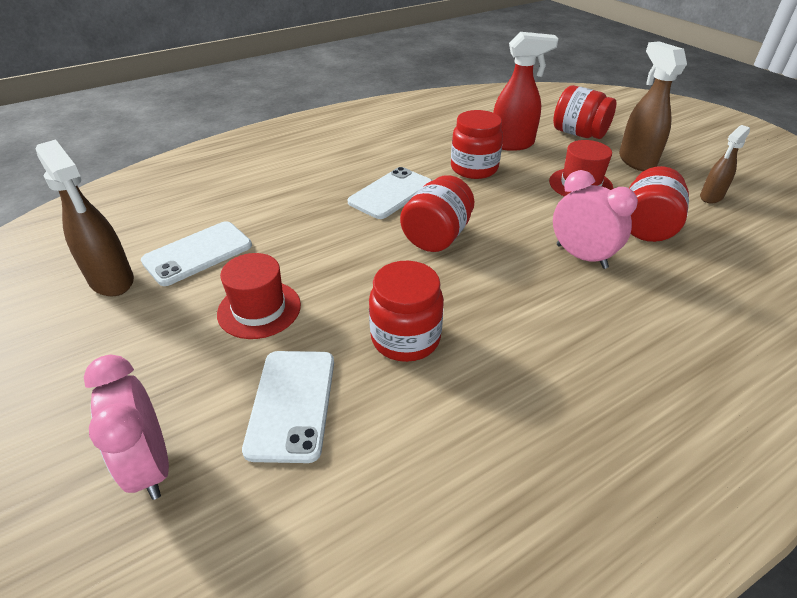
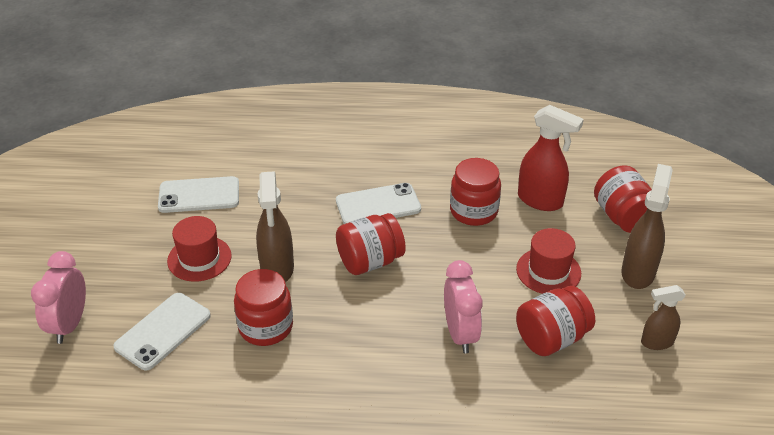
camera: 35 degrees right, 0 degrees up
(112, 281) = (134, 192): brown spray bottle -> brown spray bottle (277, 269)

